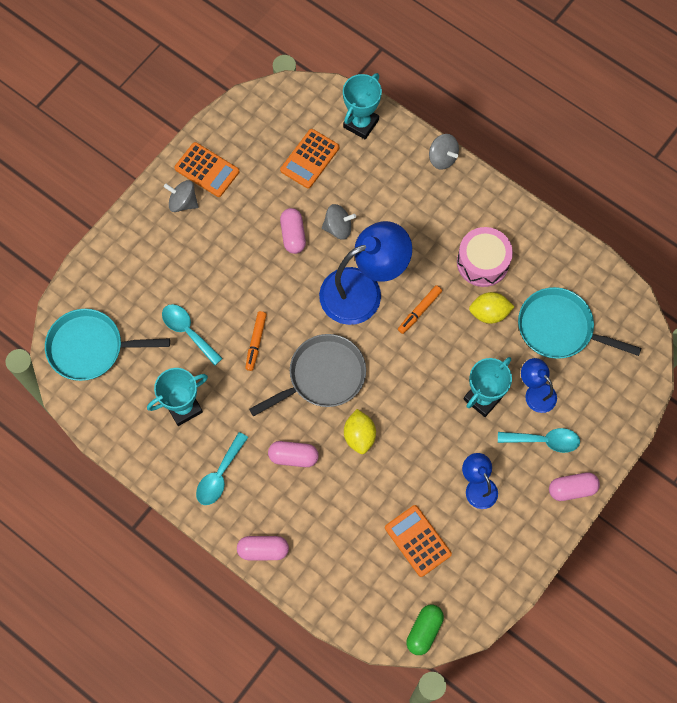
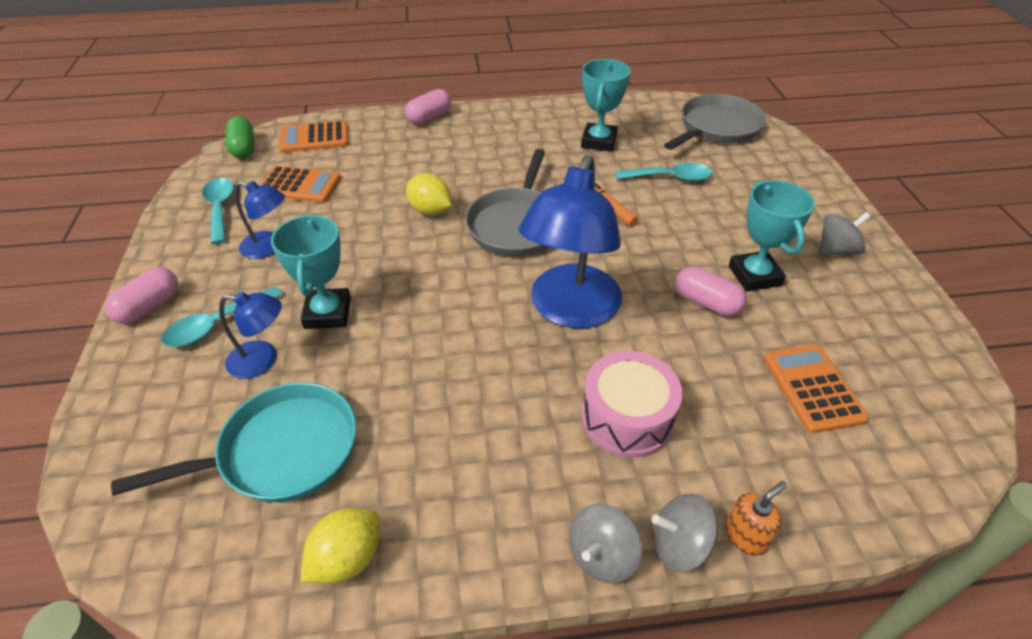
camera: 135 degrees right, 25 degrees down
(90, 348) = (717, 128): turquoise pan -> grey pan
(207, 170) = (871, 290): orange calculator -> orange calculator (314, 138)
(219, 475) = (515, 129): turquoise spoon -> turquoise spoon (220, 208)
(293, 456) = (472, 168): pink capsule -> none
(338, 228) = (676, 345): grey spinning top -> grey spinning top (602, 556)
(361, 123) = (836, 489): turquoise trophy -> turquoise trophy (754, 275)
(415, 140) = (746, 536): none -> orange soap dispenser
(419, 311) = (486, 337): orange marker -> none
(482, 262) = (465, 448): pink drum -> pink drum (627, 418)
(489, 313) = (398, 397): yellow lemon -> yellow lemon (347, 559)

